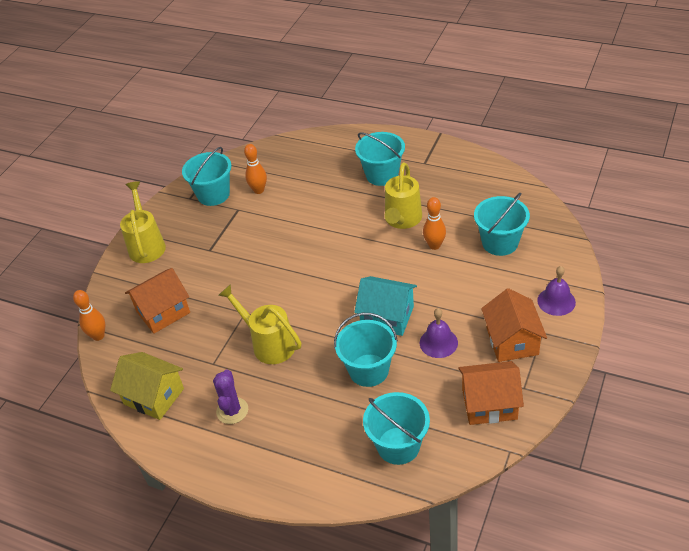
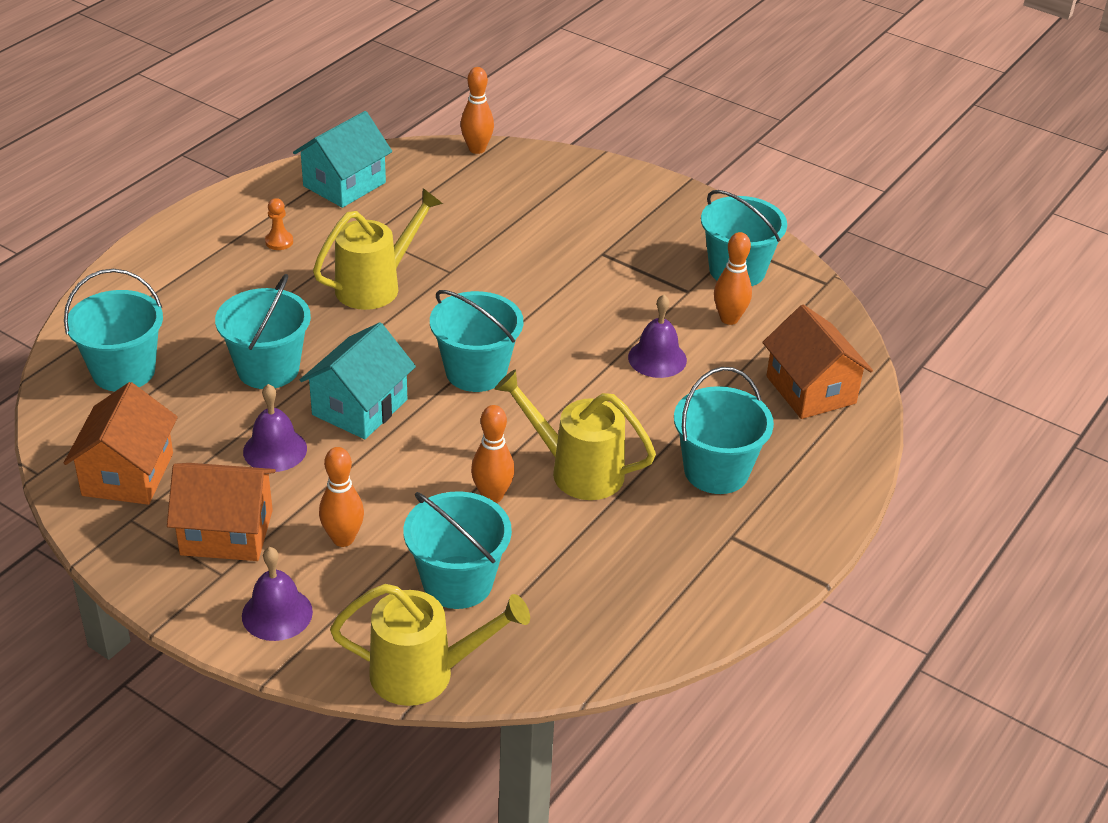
camera: 95 degrees right, 5 degrees down
(146, 244) = (642, 198): yellow watering can -> yellow watering can (425, 674)
(154, 396) = (344, 184): yellow house -> turquoise house
(163, 312) = (492, 202): orange house -> orange house (811, 390)
(232, 411) = (279, 242): purple cactus -> orange pawn
(301, 210) = (657, 358): none -> purple bell
(337, 276) = (476, 371): none -> turquoise bucket
(492, 292) = (343, 539): none -> orange bowling pin

